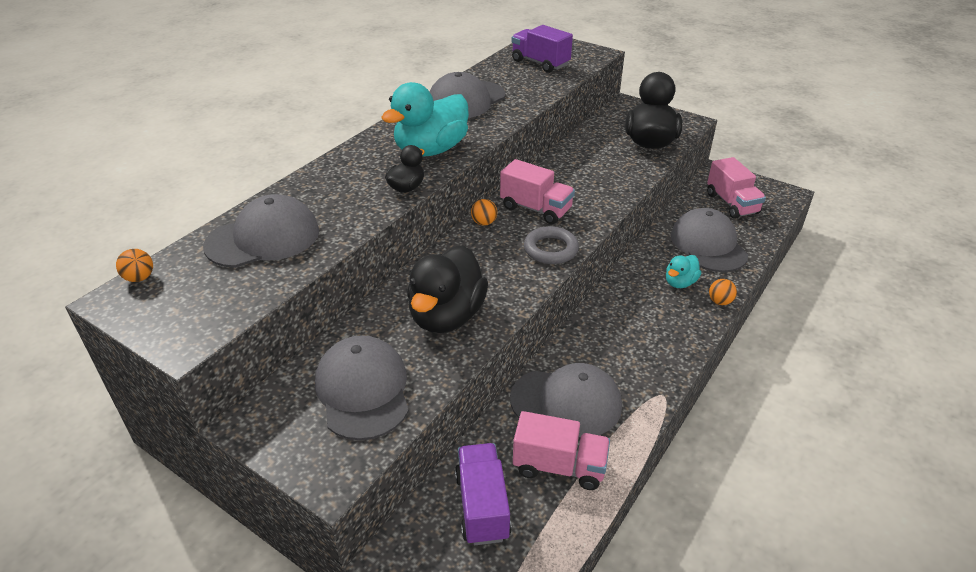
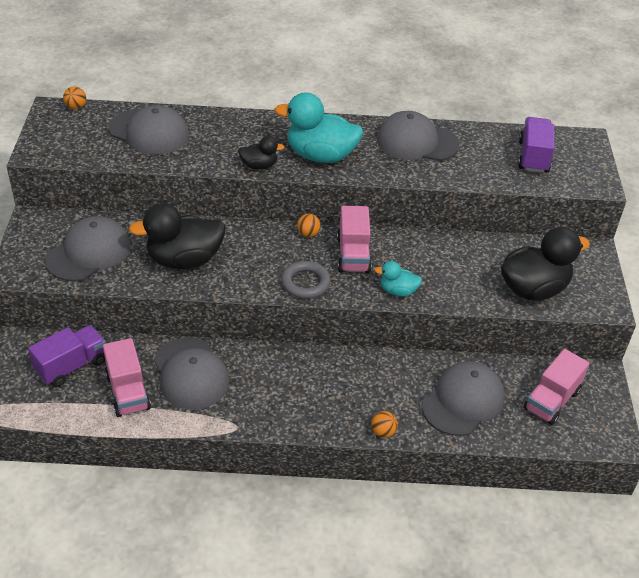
camera: 55 degrees right, 5 degrees up
(680, 283) = (387, 397): turquoise duck -> turquoise duck (398, 291)

